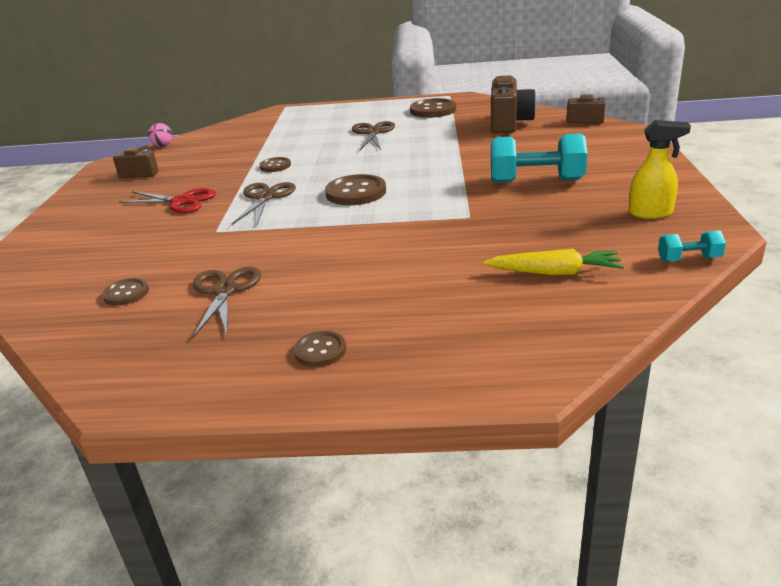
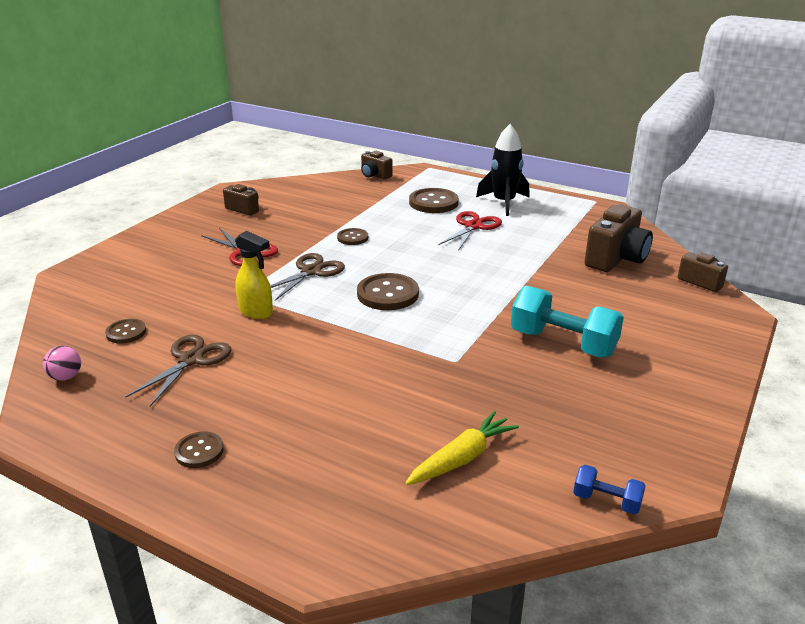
camera: 25 degrees right, 0 degrees up
(163, 146) = (288, 183): pink ball -> pink ball (66, 377)
(242, 122) = (375, 175): none -> brown camera
(373, 133) = (473, 226): brown scissors -> red scissors
(379, 113) = (504, 203): none -> black rocket
(433, 110) = (558, 216): brown button -> brown button (433, 202)
(554, 272) = (461, 458): yellow carrot -> yellow carrot turned 75 degrees counterclockwise
(651, 213) = (633, 429): yellow spray bottle -> yellow spray bottle (256, 312)
(689, 259) = (606, 501): turquoise dumbbell -> blue dumbbell

